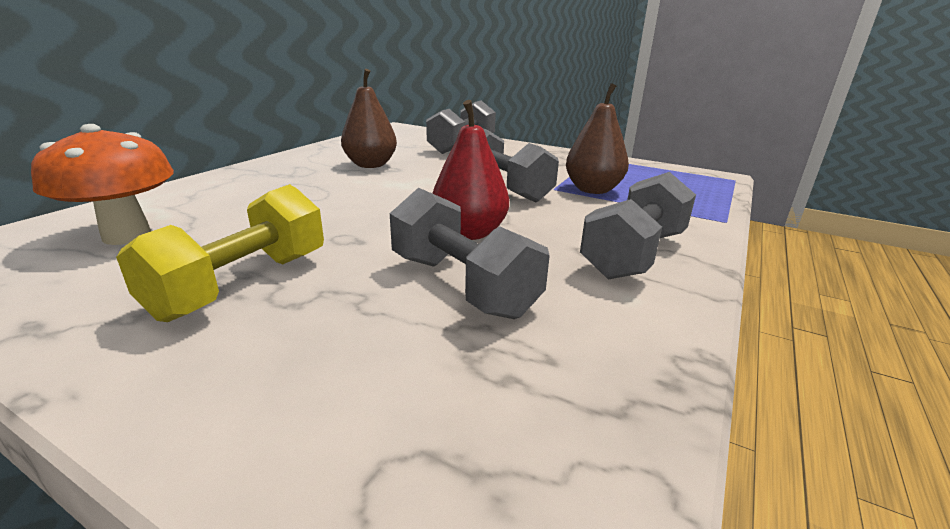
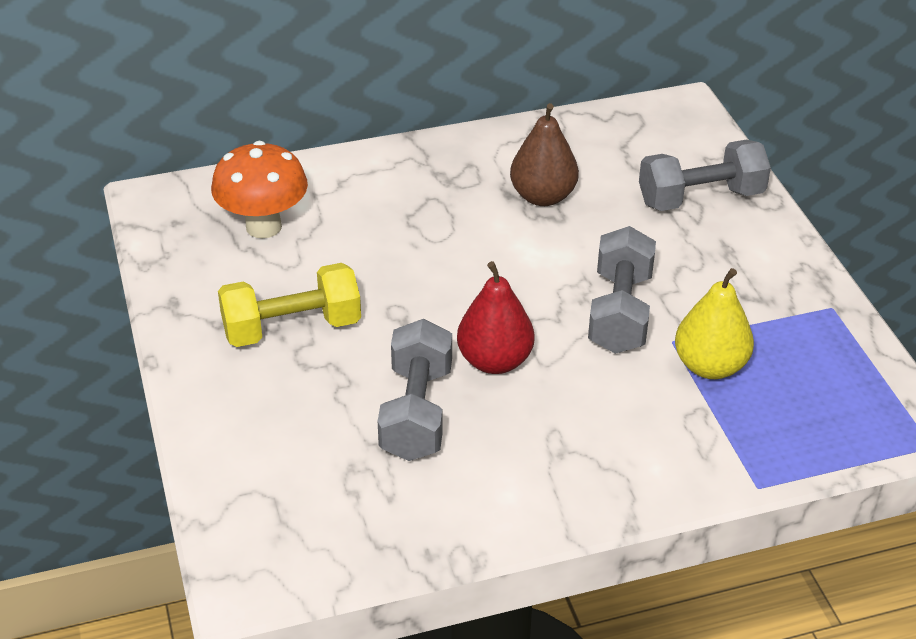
camera: 45 degrees right, 15 degrees up
(593, 190) = (710, 366): brown pear -> yellow pear
(634, 254) = (586, 464): grey dumbbell -> none

